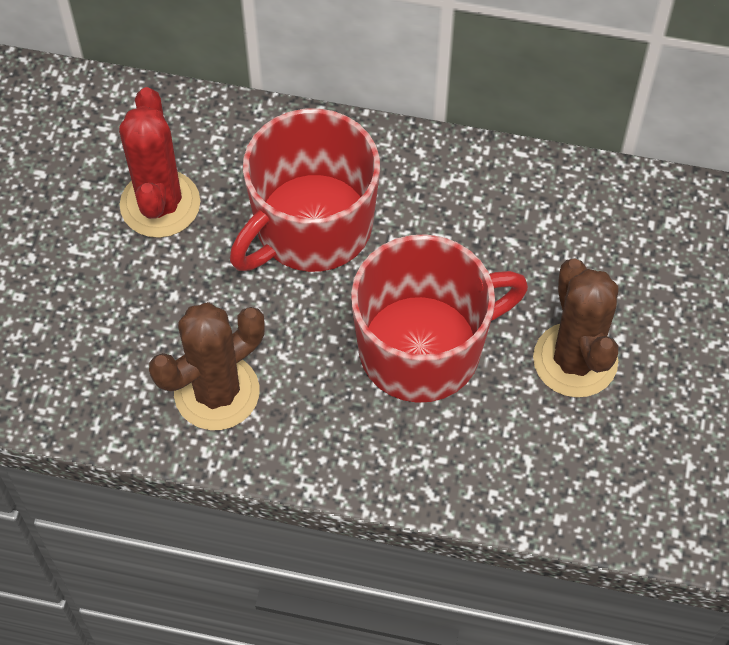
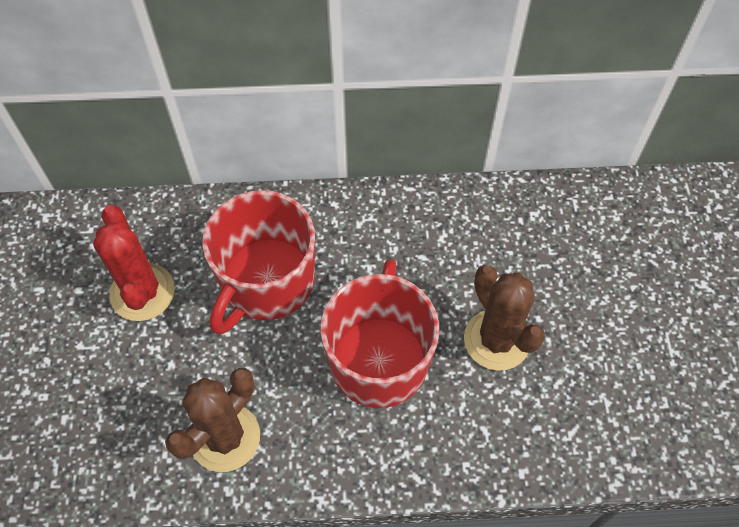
camera: 15 degrees left, 0 degrees up
(423, 348) = (379, 359): red mug -> red mug turned 45 degrees counterclockwise

